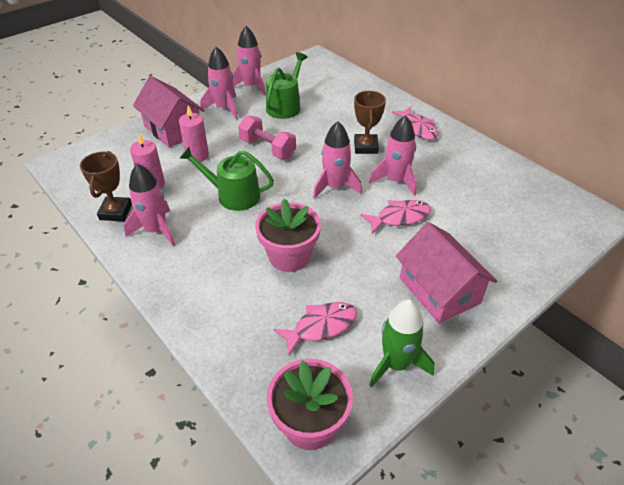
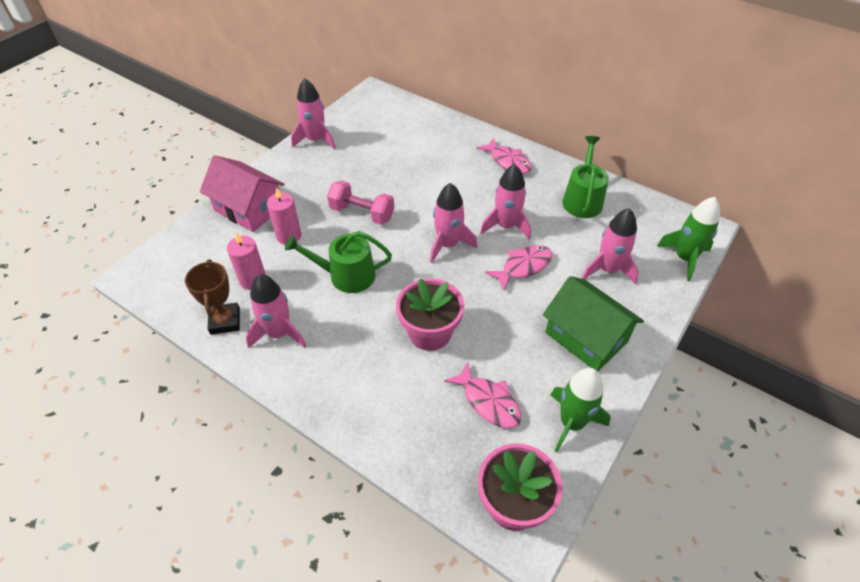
camera: 15 degrees left, 5 degrees up
(224, 108) = (296, 172): pink rocket -> pink rocket (608, 270)
(285, 106) = (362, 158): green watering can -> green watering can (582, 199)
(321, 326) = (488, 401): pink fish -> pink fish turned 90 degrees clockwise
(365, 147) = (463, 193): brown trophy -> none
(439, 290) = (586, 337): pink house -> green house
(568, 240) = (684, 258): none -> green rocket

